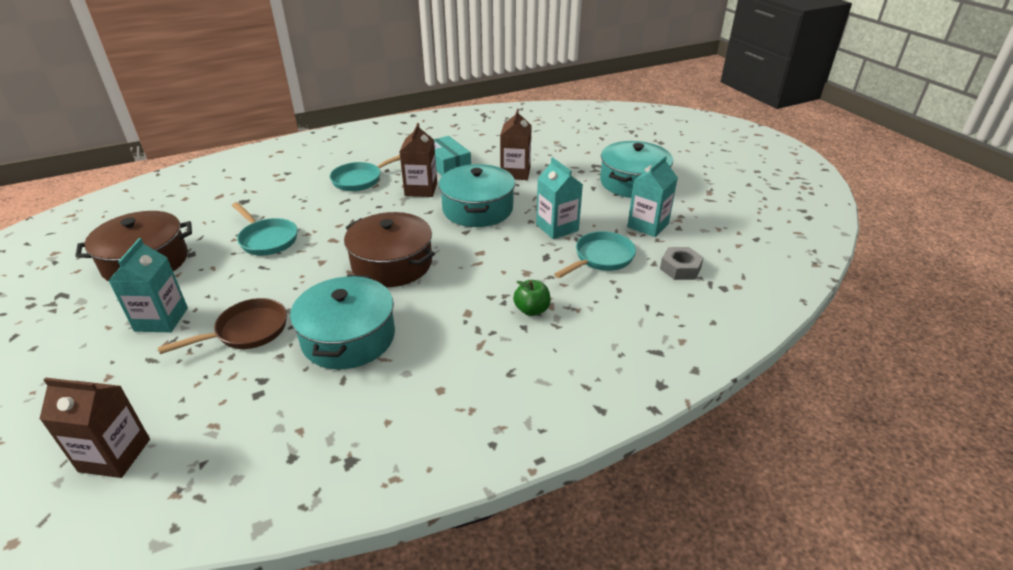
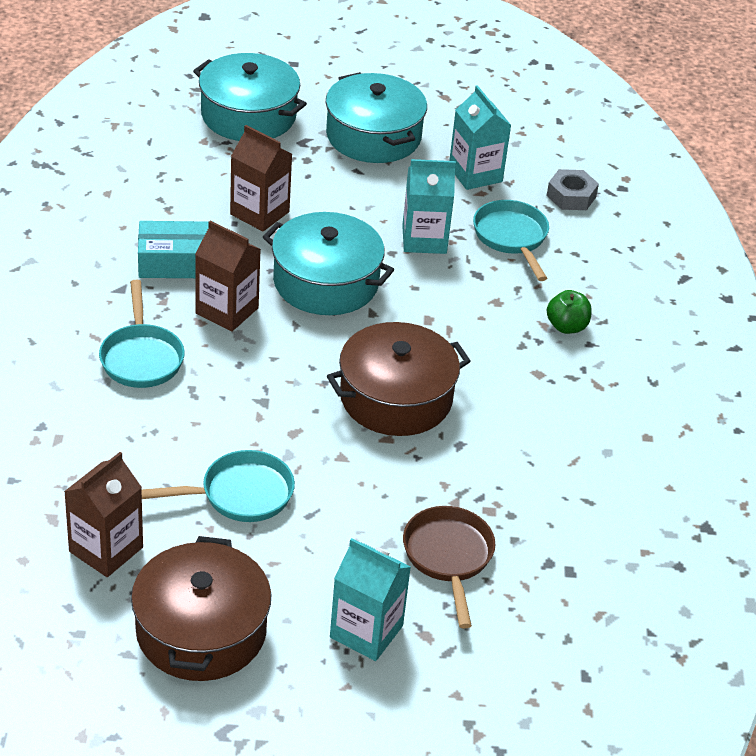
camera: 65 degrees left, 5 degrees up
(115, 455) = (599, 699): brown carton -> brown carton (106, 549)
(348, 337) = (519, 477): turquoise pot -> turquoise pot (248, 115)

